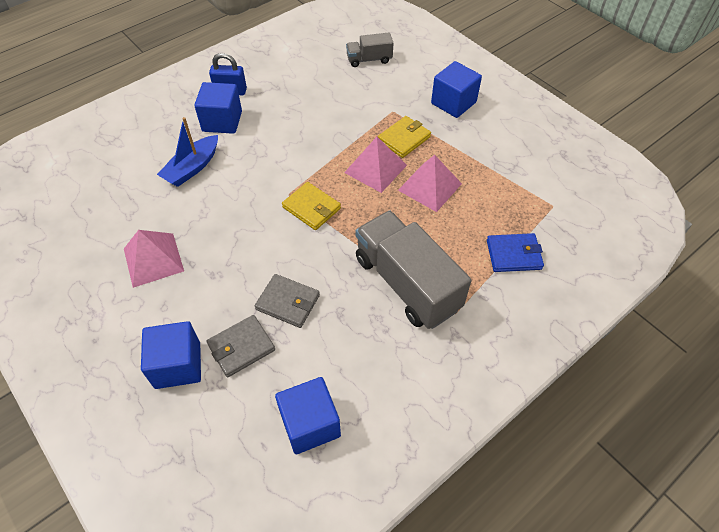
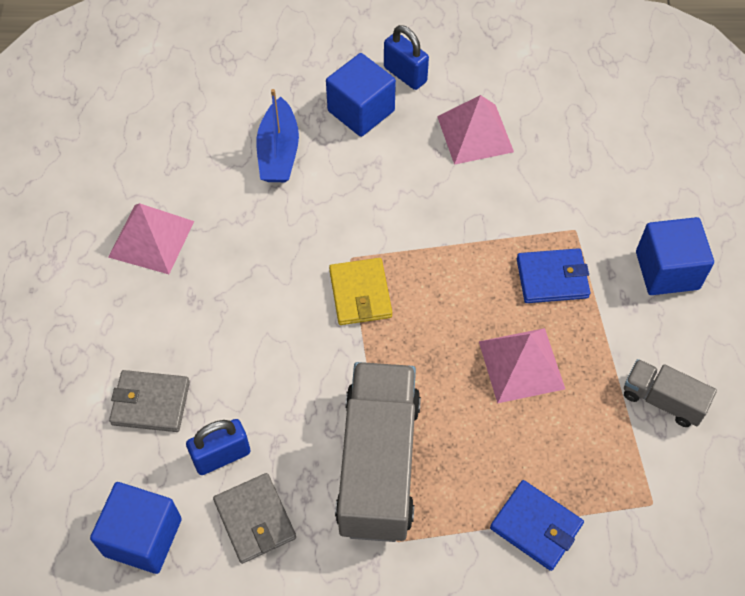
camera: 40 degrees right, 5 degrees up
(178, 365) = (80, 375): blue cube -> none
(192, 168) = (279, 152): blue boat -> blue boat turned 75 degrees counterclockwise
(288, 302) = (236, 389): grey wallet -> grey wallet (255, 519)
(314, 344) = (221, 456): none -> blue padlock
(369, 59) = (616, 134): grey truck -> grey truck (662, 400)
(375, 169) = (479, 295): pink pyramid -> pink pyramid (475, 134)
(404, 139) = (552, 278): yellow wallet -> blue wallet

